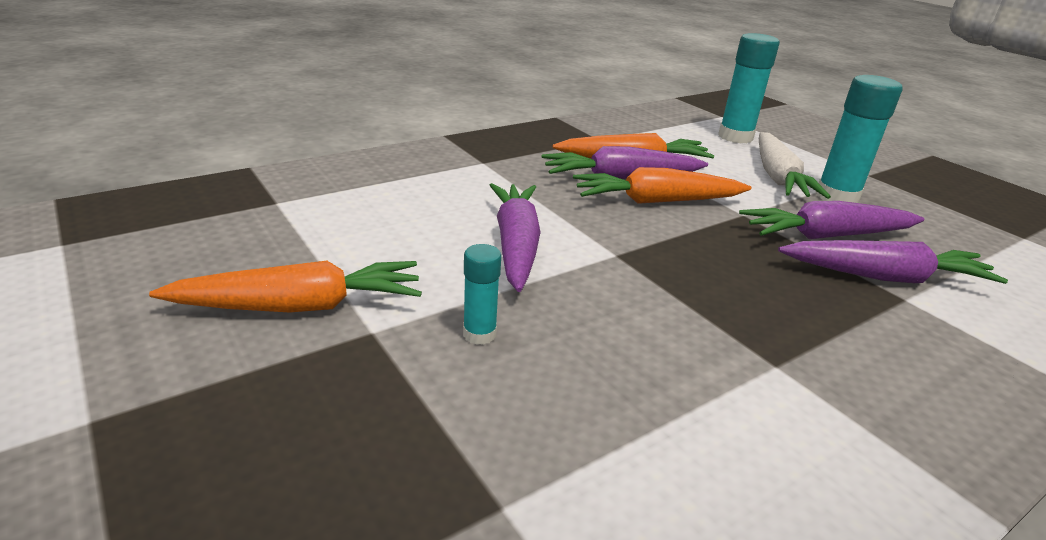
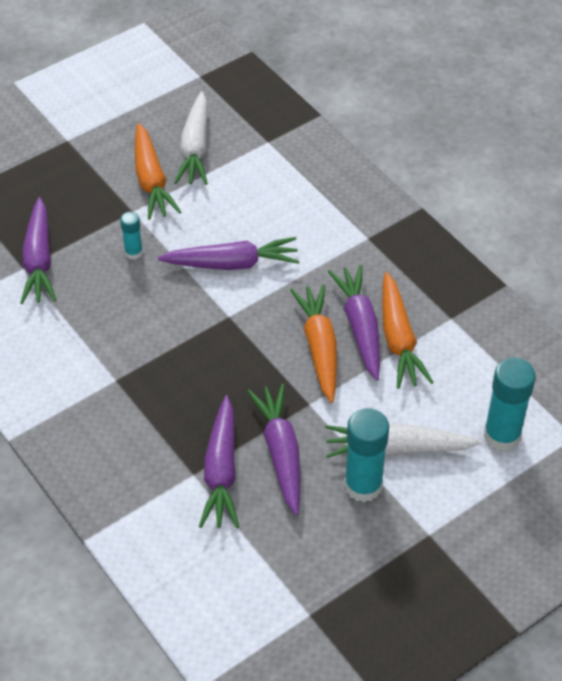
camera: 90 degrees right, 20 degrees up
(246, 259) = (195, 148): none -> white carrot
(482, 474) = (39, 260): none -> purple carrot

